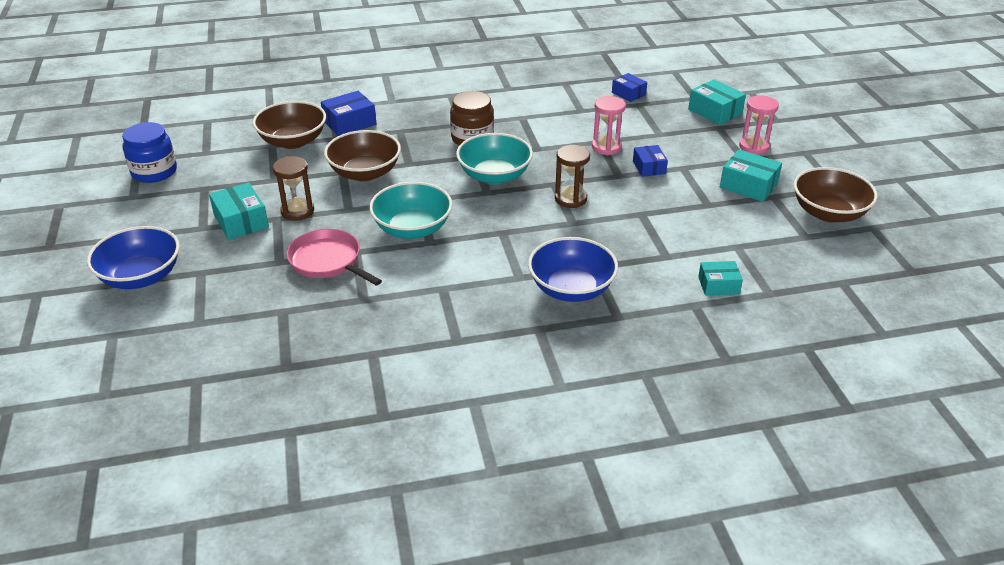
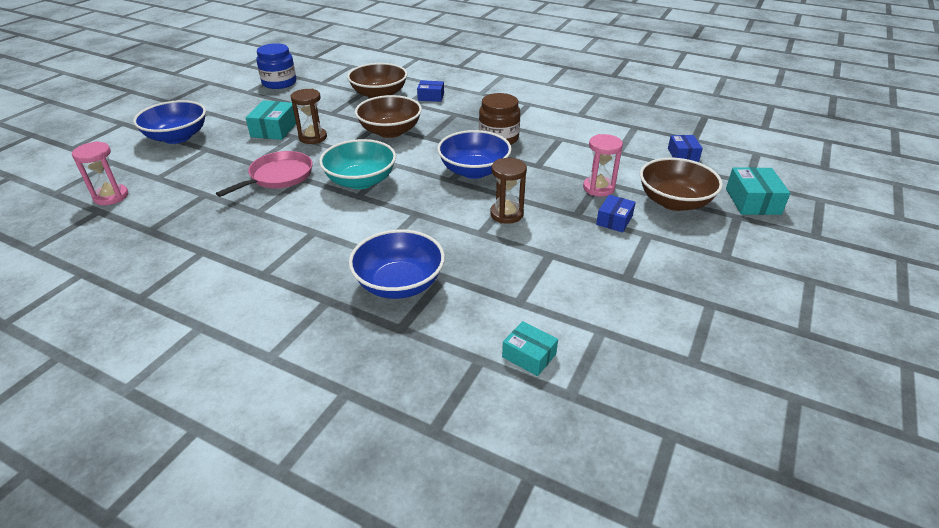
camera: 40 degrees right, 0 degrees up
(328, 261) = (278, 176): pink pan -> pink pan turned 45 degrees clockwise
(349, 123) = (431, 97): blue box -> blue box, size x0.66
(494, 176) = (474, 171): turquoise bowl -> blue bowl
(748, 185) = (695, 281): turquoise box -> none
(754, 146) = (753, 249): pink hourglass -> pink hourglass (111, 196)
(828, 213) = (756, 353): brown bowl -> brown bowl (674, 202)

